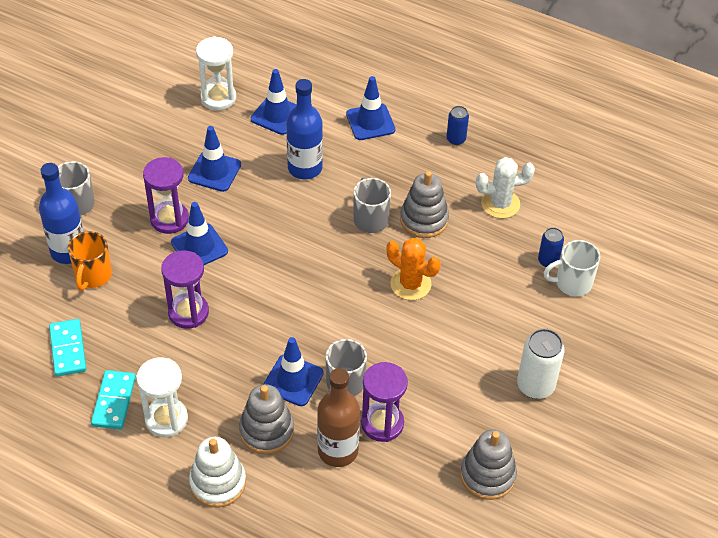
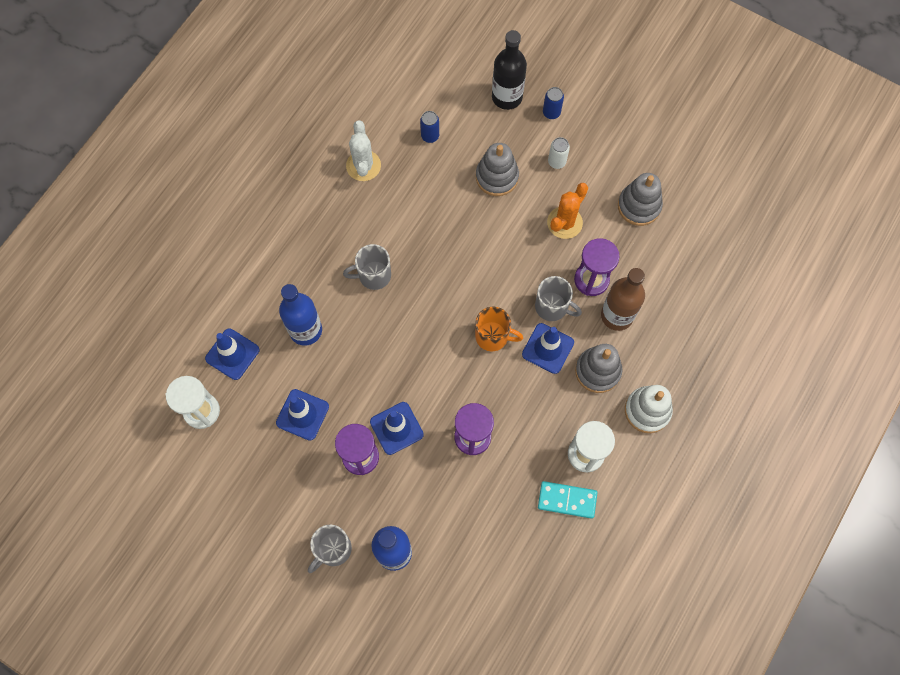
camera: 85 degrees left, 20 degrees up
(68, 349) = (510, 545): turquoise domino -> none
(93, 276) = (425, 527): orange mug -> orange mug (493, 336)
(370, 122) = (251, 268): blue traffic cone -> none
(410, 284) = (449, 247): orange cactus -> orange cactus (564, 223)
(424, 220) = (377, 230): grey stacking toy -> grey stacking toy (497, 177)
(456, 139) = (281, 194): blue can -> blue can (551, 112)
(535, 386) = (556, 162): white can -> white can, size x0.59
(572, 283) = (454, 121): white mug -> none
(615, 333) = (507, 97): none -> black bottle

